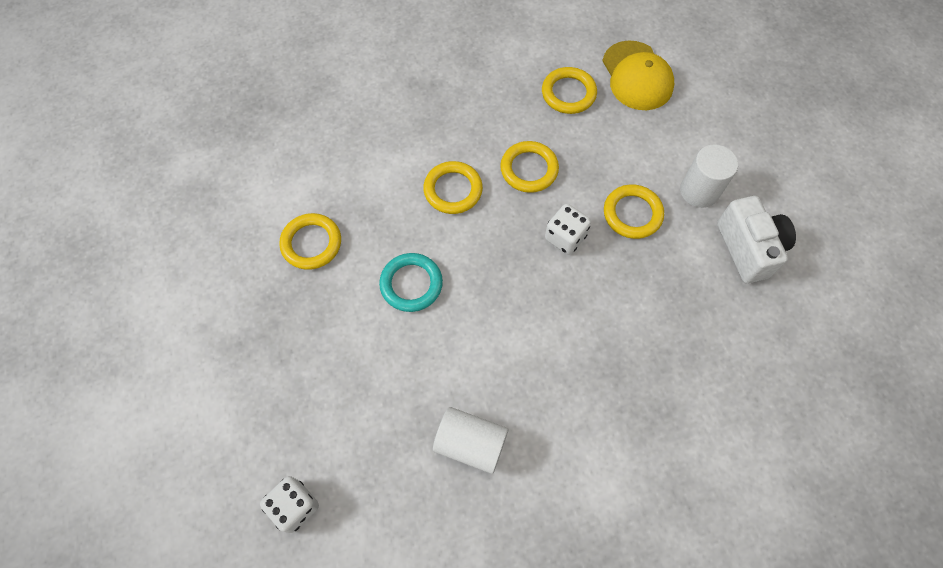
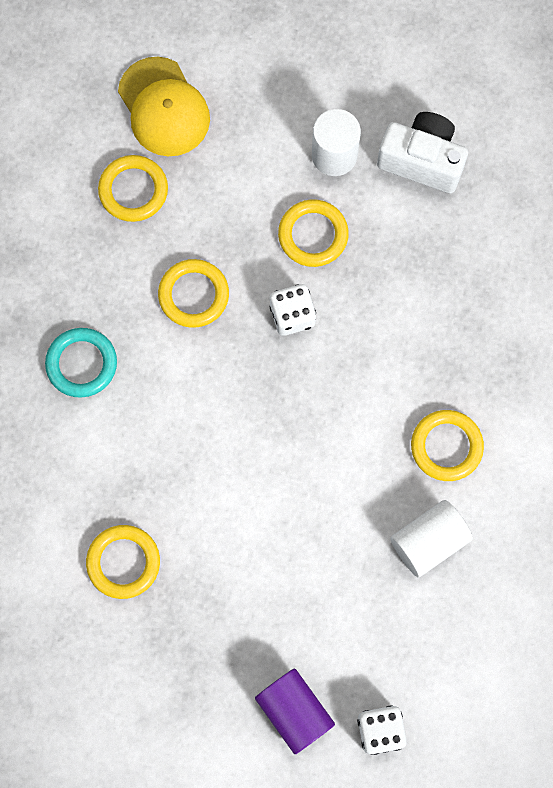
camera: 55 degrees left, 10 degrees up
(271, 429) = (294, 711): none -> purple cylinder
(411, 284) = (238, 493): turquoise ring -> turquoise ring (81, 364)
(453, 190) = (163, 385): yellow ring -> yellow ring (446, 446)
(637, 76) = (164, 107): yellow cap -> yellow cap turned 45 degrees clockwise

